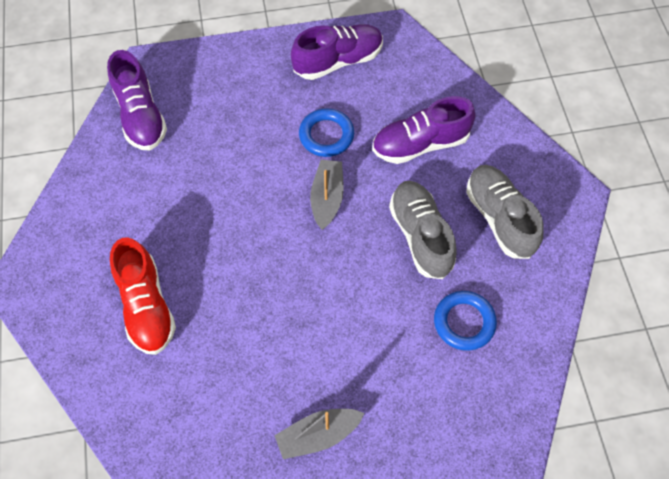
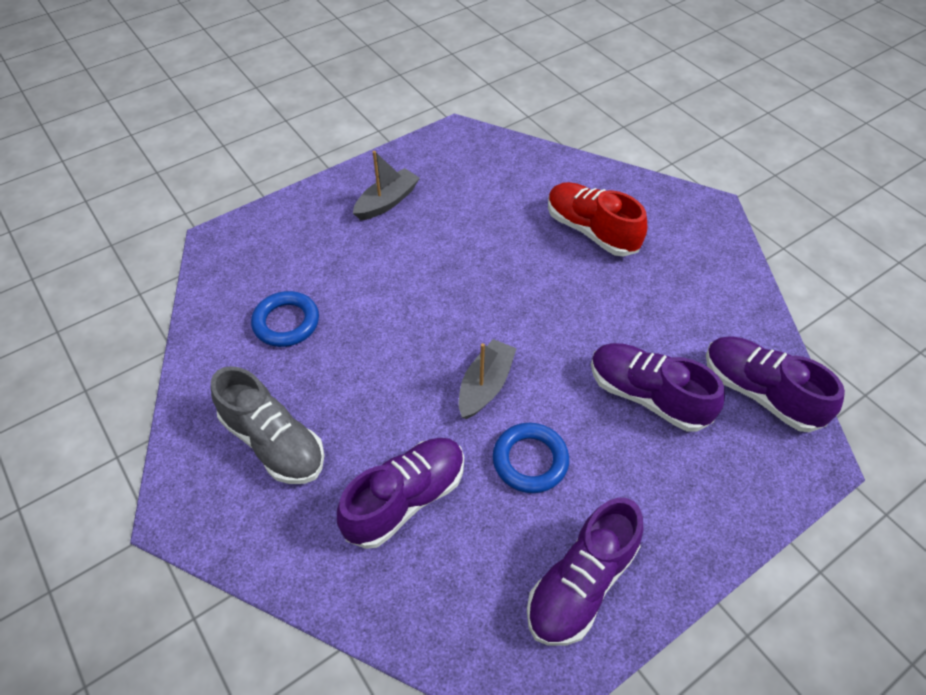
camera: 155 degrees right, 10 degrees down
(218, 144) = (647, 396): none -> purple shoe
(327, 198) = (485, 386): grey boat -> grey boat turned 135 degrees counterclockwise
(420, 235) = (361, 387): grey shoe -> none

